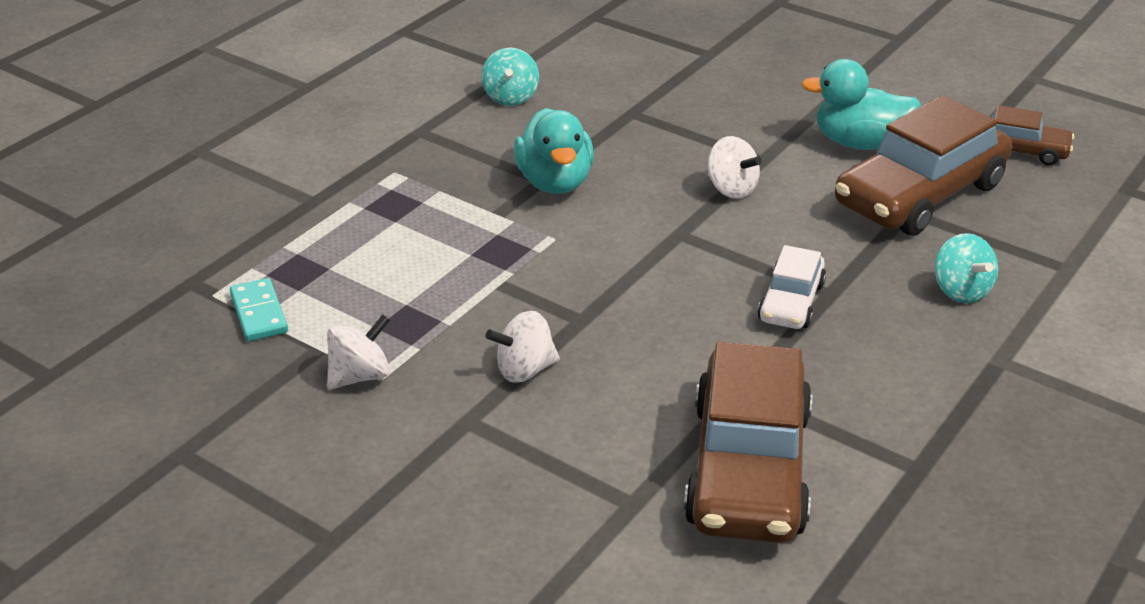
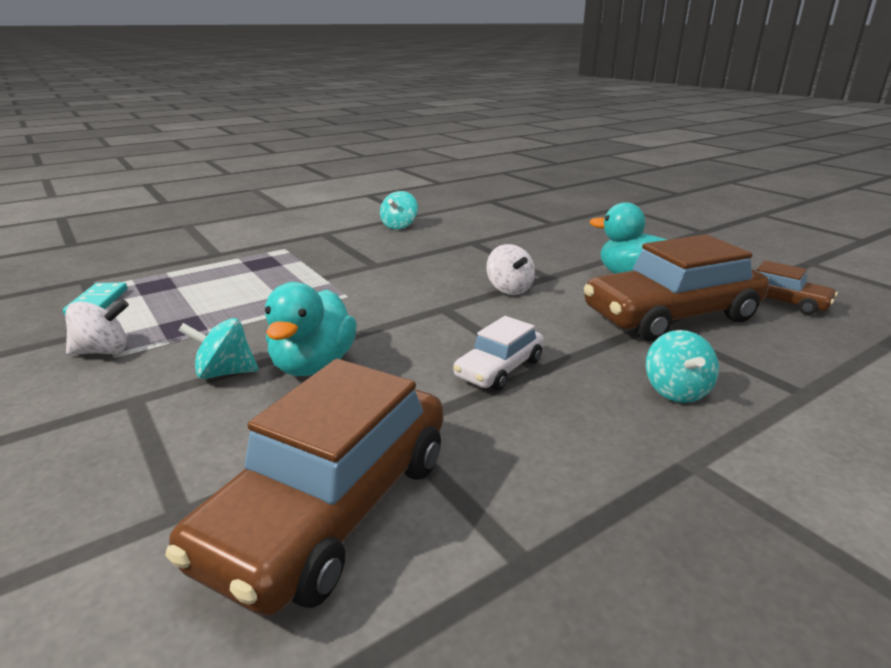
camera: 20 degrees right, 10 degrees down
(524, 370) = (225, 372): white spinning top -> turquoise spinning top
(555, 182) = (382, 267): turquoise duck -> turquoise duck (313, 365)

